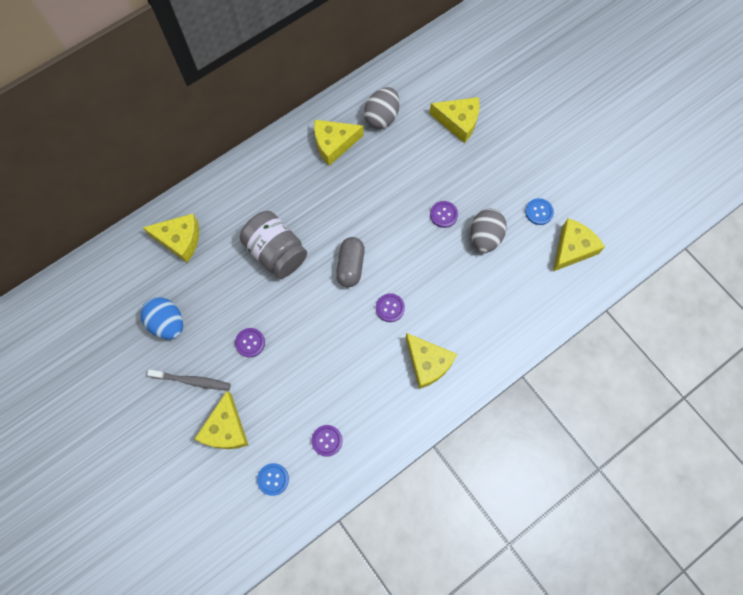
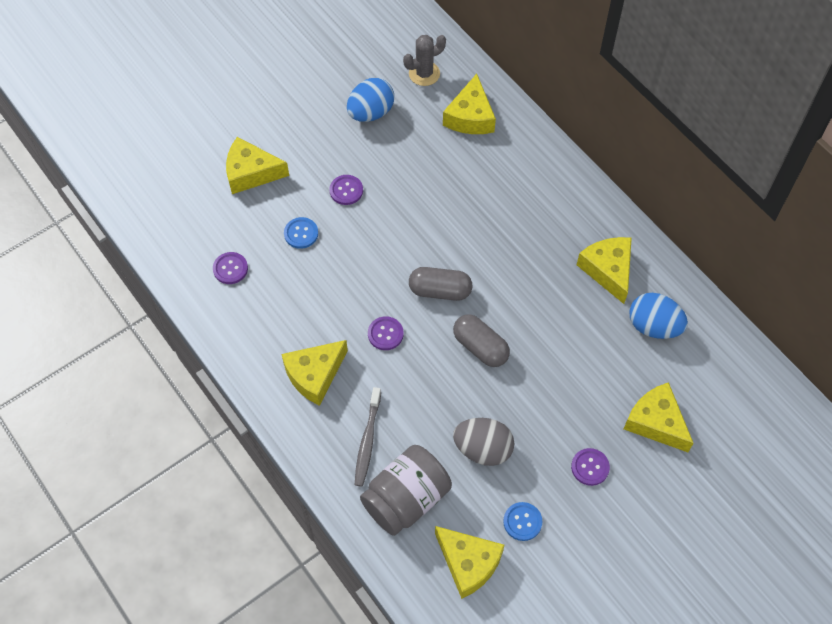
camera: 90 degrees right, 10 degrees down
(129, 277) = (424, 73): none -> grey cactus
(192, 381) = (305, 139): grey toothbrush -> grey toothbrush (367, 441)
(273, 479) = (193, 218): blue button -> blue button (301, 233)
(276, 252) = (456, 212): grey jar -> grey jar (406, 499)
(382, 117) = (653, 326): grey egg -> blue egg
(400, 237) = (480, 347): none -> grey capsule
(443, 214) = (513, 399): purple button -> purple button (590, 467)
(458, 122) = (656, 422): yellow cheese -> yellow cheese turned 120 degrees clockwise

